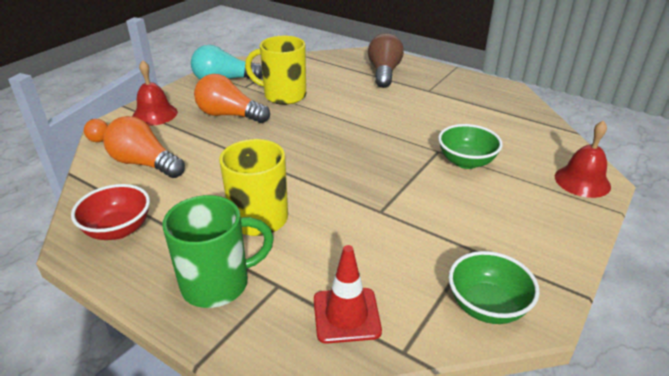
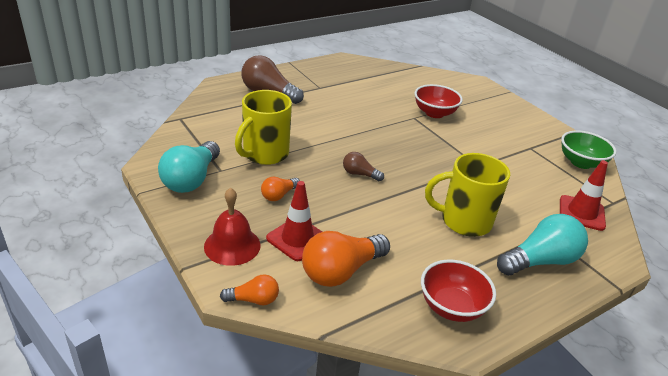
camera: 70 degrees left, 0 degrees up
(176, 136) = (297, 239): none -> red traffic cone
(218, 283) = (540, 261): green mug -> turquoise light bulb
(229, 115) = (279, 195): orange light bulb -> orange light bulb, size x0.53
(292, 143) = (359, 174): none -> brown light bulb
(466, 162) = (434, 113): green bowl -> red bowl
(582, 181) = (476, 87): red bell -> none

